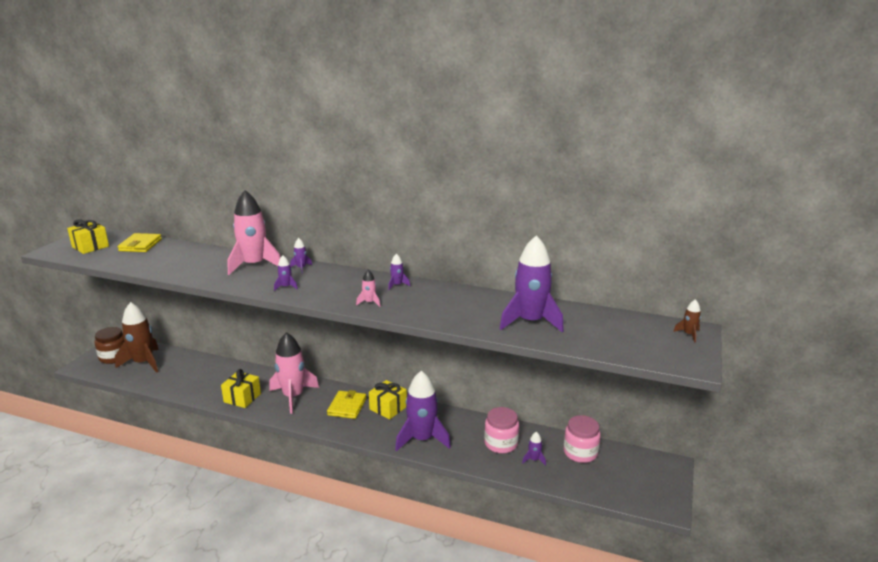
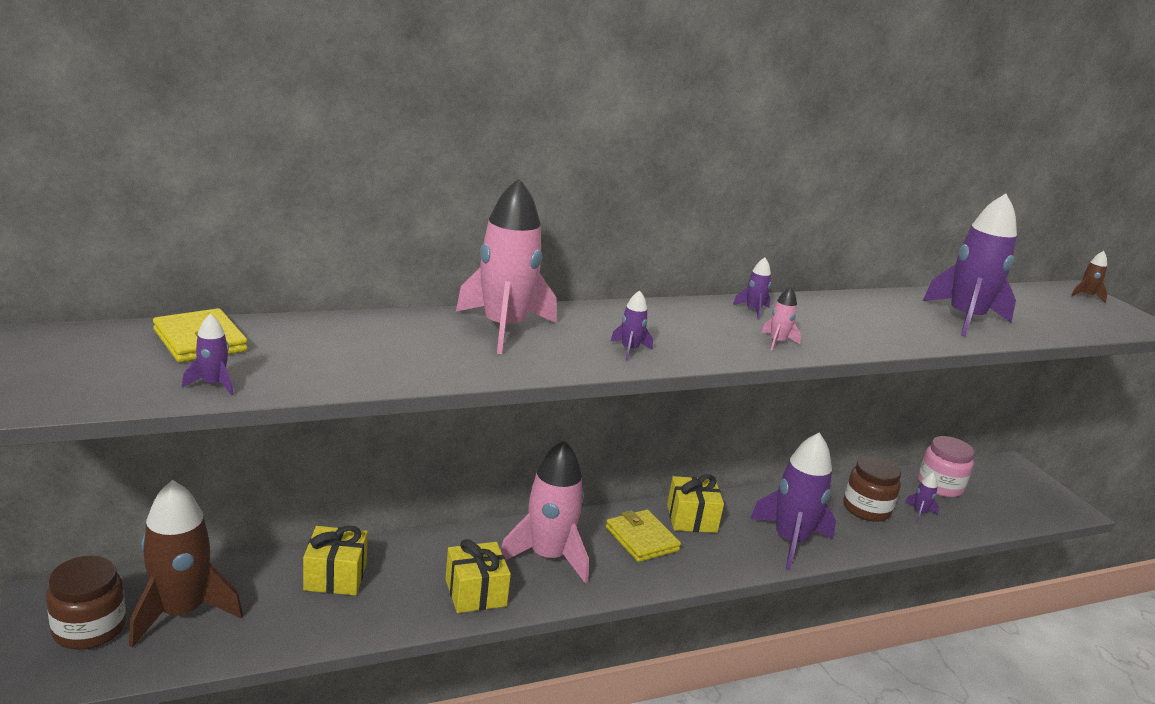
camera: 45 degrees left, 0 degrees up
(90, 247) = (82, 369): yellow gift -> yellow gift (335, 576)
(301, 268) = (583, 316): purple rocket -> purple rocket (213, 384)
(501, 443) = (866, 509): pink jar -> brown jar

